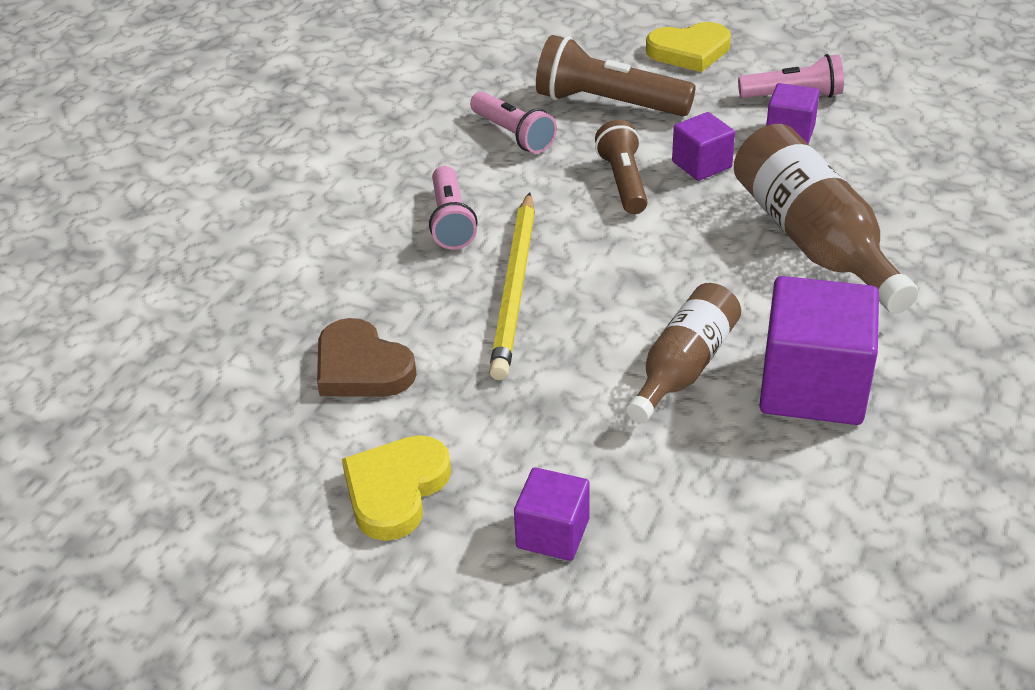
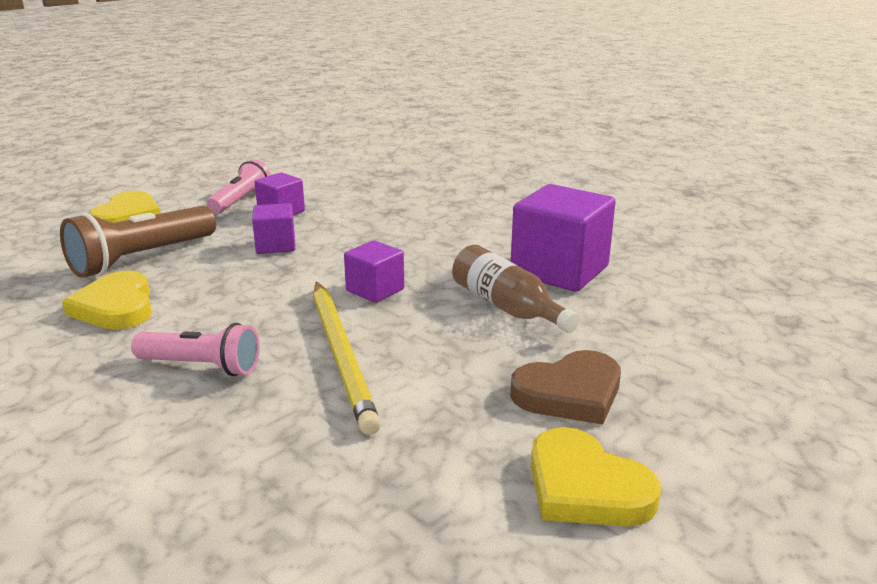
camera: 70 degrees left, 15 degrees down
(361, 367) = (379, 472): brown heart -> brown heart (569, 393)
(513, 135) = (116, 307): pink flashlight -> yellow heart
(515, 288) = (341, 355): yellow pencil -> yellow pencil turned 45 degrees clockwise
(553, 533) = (675, 408): purple cube -> purple cube (375, 290)
(624, 182) = (256, 277): brown flashlight -> none
(812, 241) = (408, 234): brown bottle -> none

